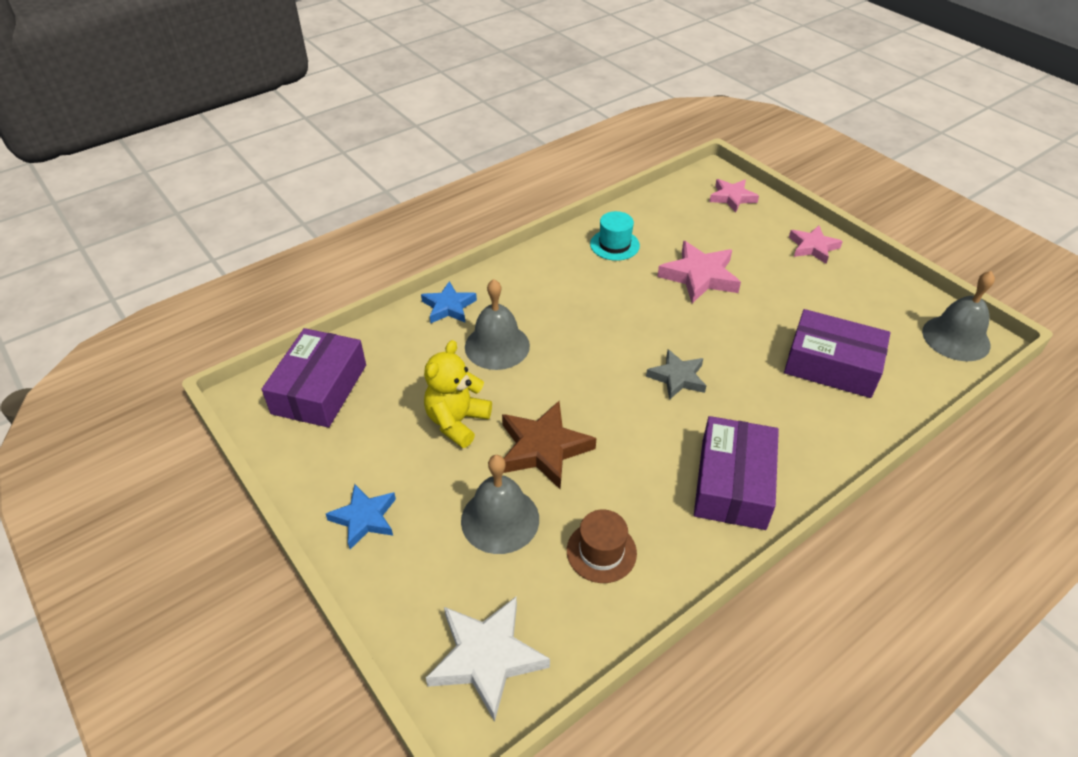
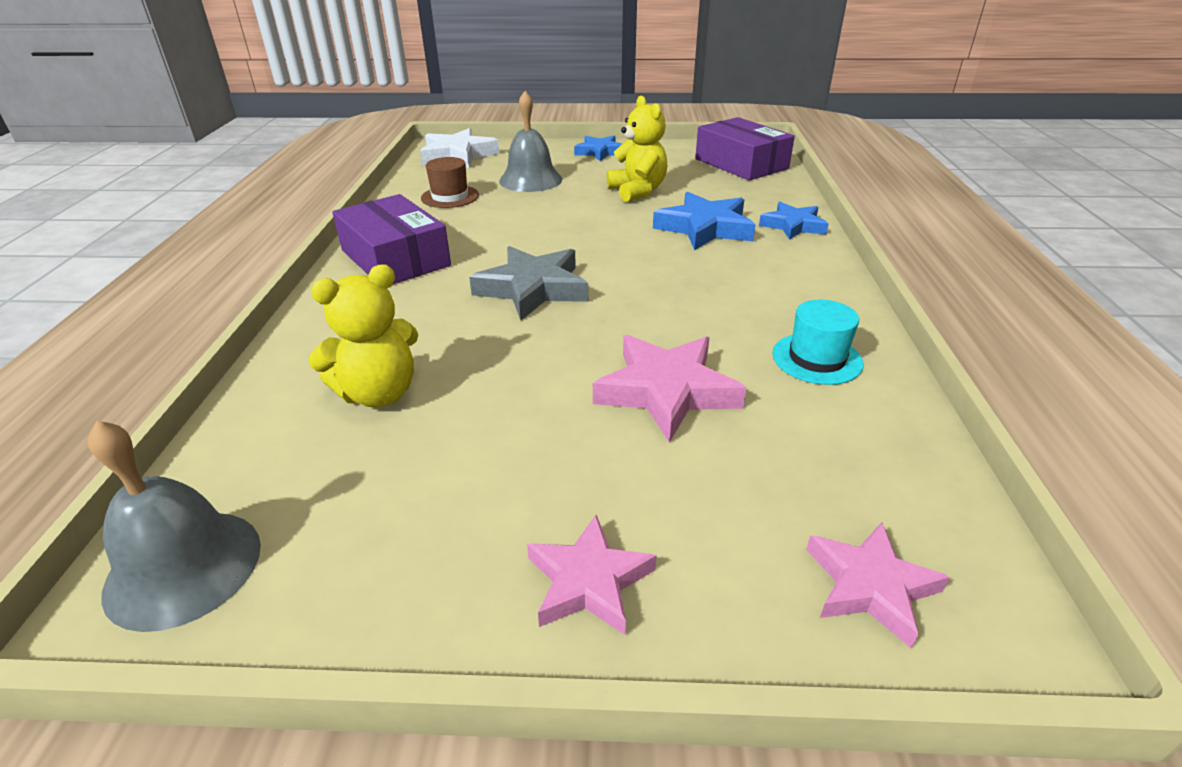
camera: 130 degrees right, 10 degrees down
(497, 346) = (705, 228): grey bell -> blue star
(543, 448) = (561, 208): brown star -> none
(677, 378) = (533, 288): grey star -> grey star, size x1.52
(831, 365) = (379, 393): purple box -> yellow teddy bear

